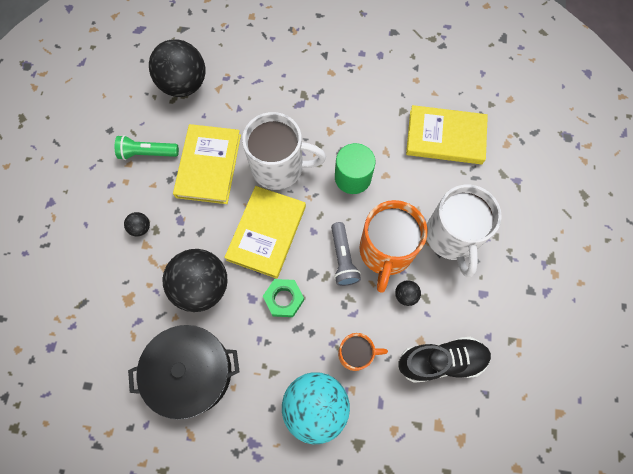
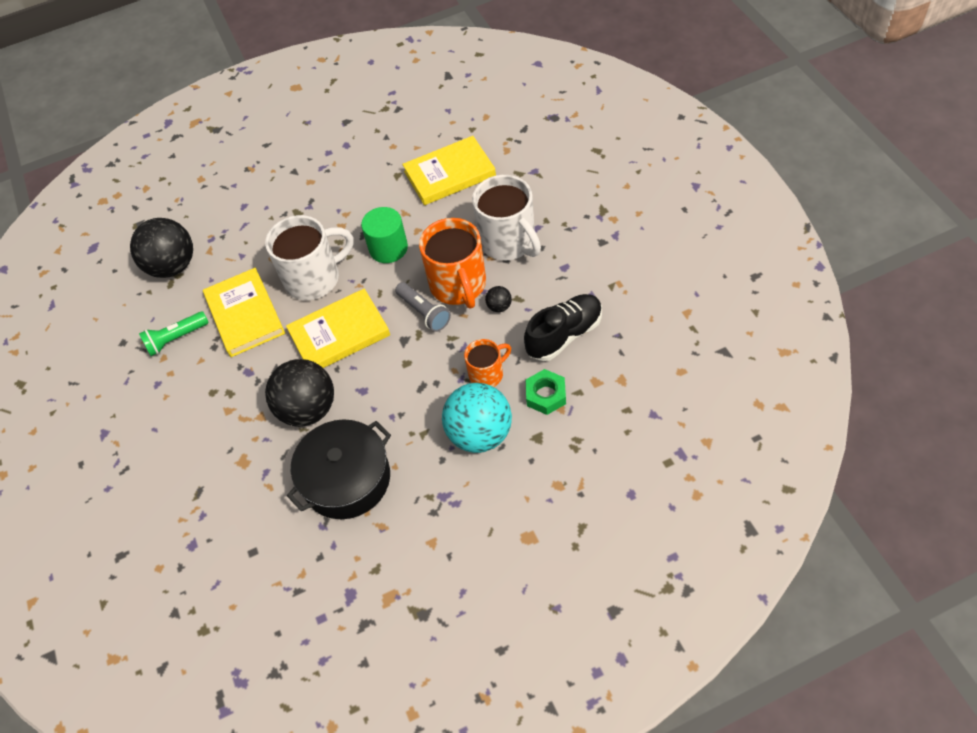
camera: 25 degrees left, 15 degrees down
(141, 228) = (213, 400): black ball -> none
(266, 233) = (339, 334): yellow book -> yellow book turned 75 degrees clockwise
(284, 299) = (392, 373): green nut -> green nut (546, 395)

